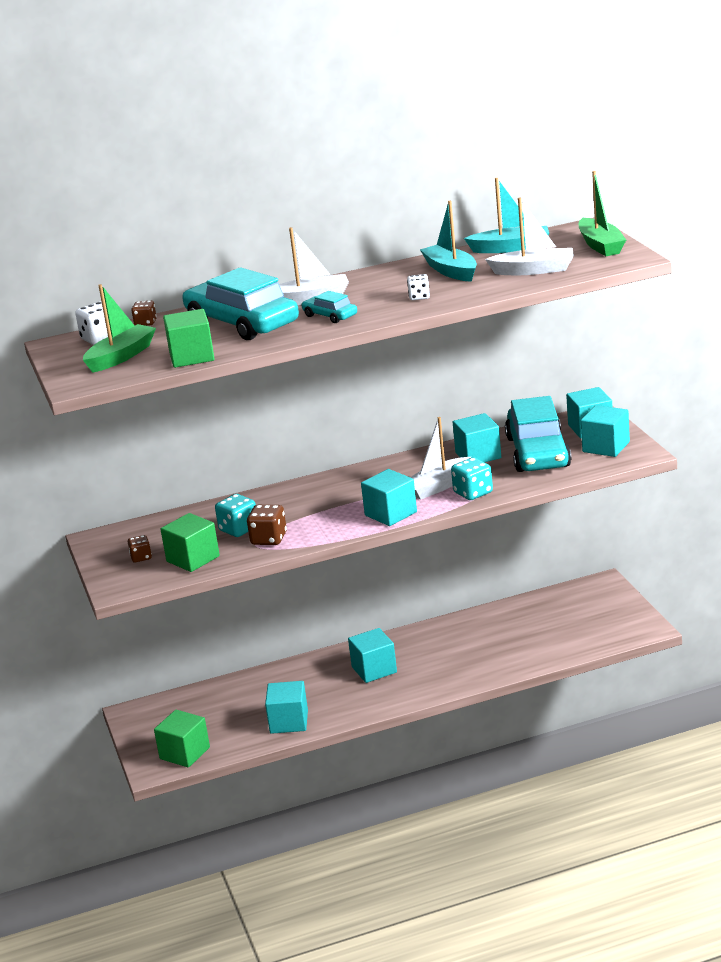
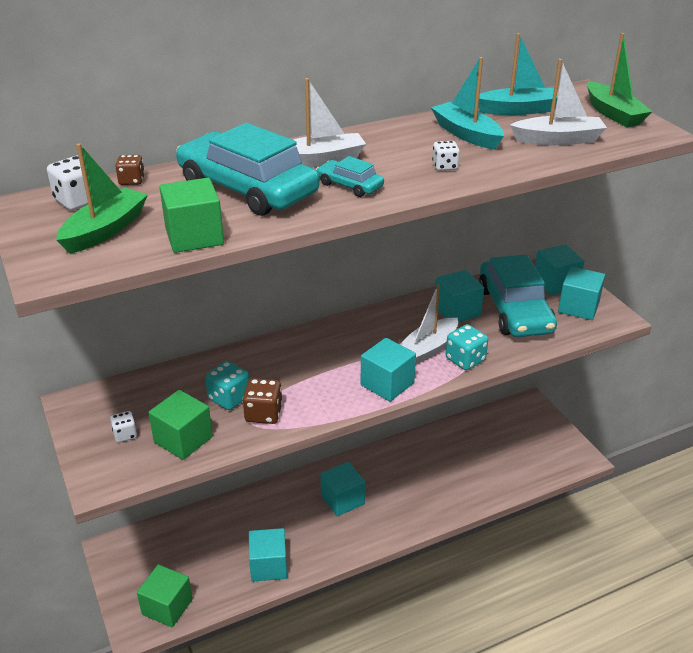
camera: 10 degrees left, 10 degrees up
(141, 557) = (125, 434): brown dice -> white dice

